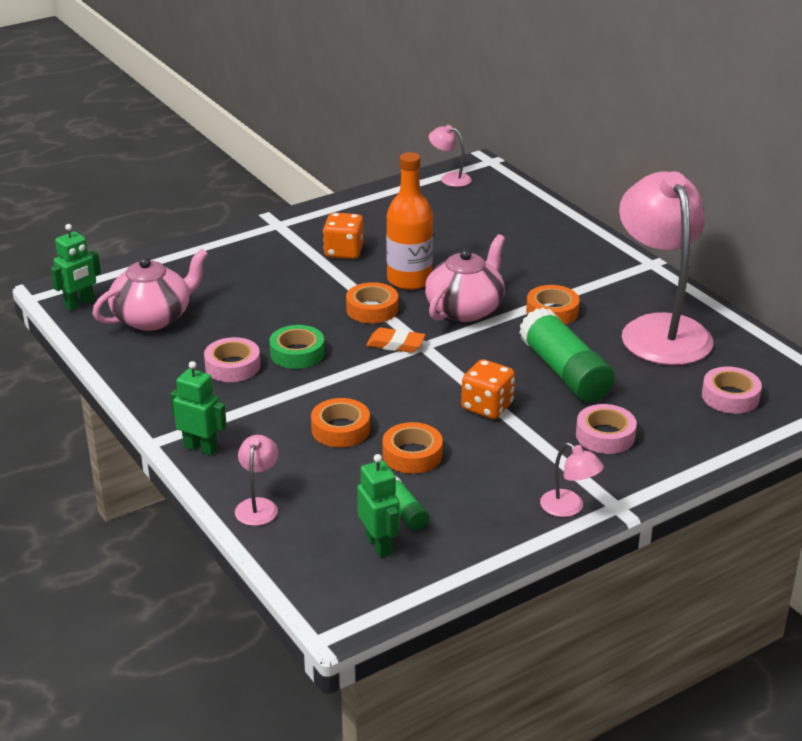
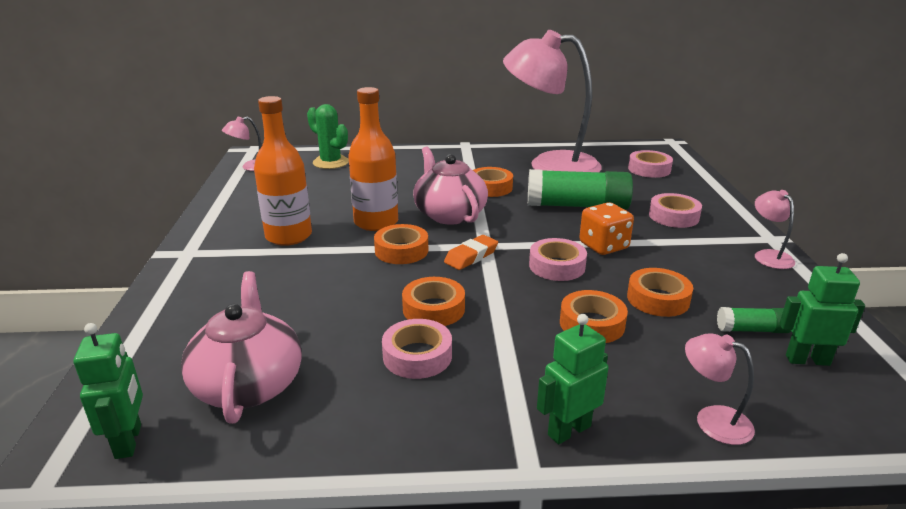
camera: 60 degrees left, 5 degrees down
(297, 353) = (433, 309): green tape -> orange tape
(344, 252) = (288, 236): orange dice -> orange bottle
(421, 391) = (557, 266): none -> pink tape
(508, 210) = (331, 162): none -> green cactus
(569, 508) = (768, 256): pink lamp -> pink lamp turned 90 degrees counterclockwise

